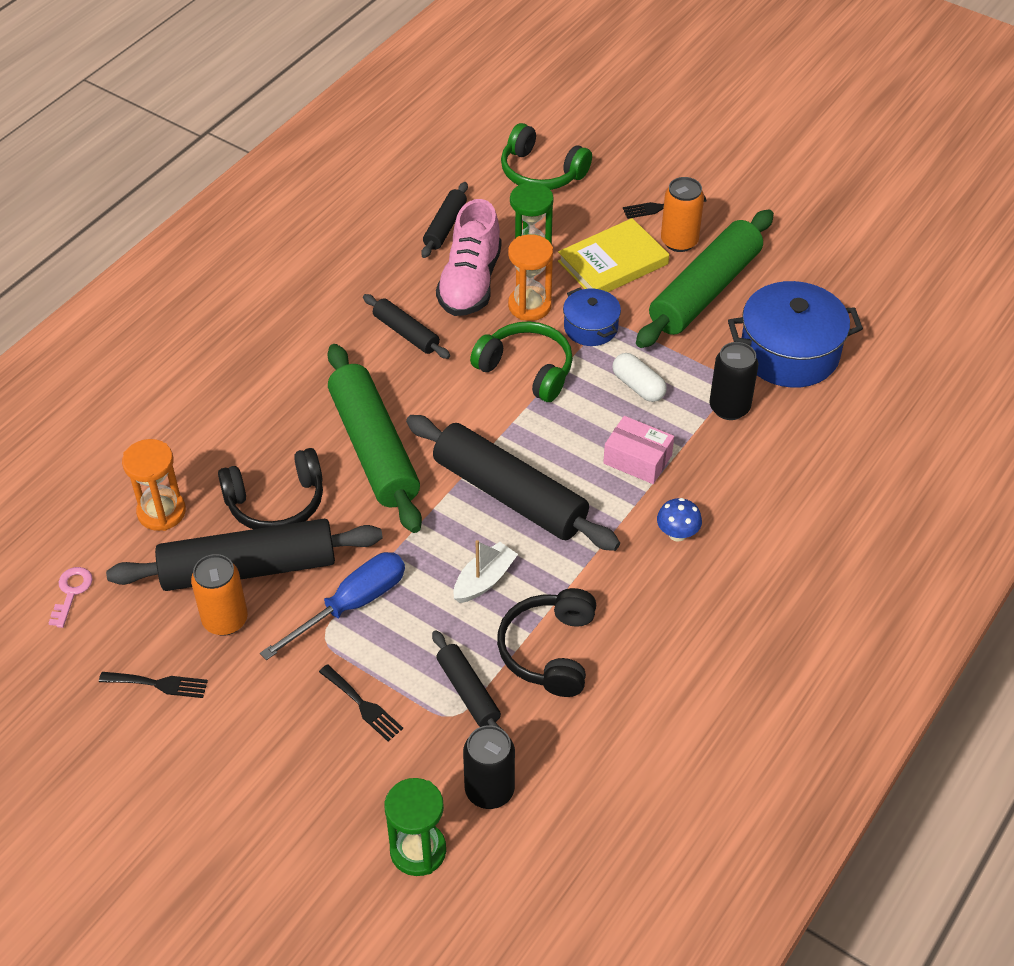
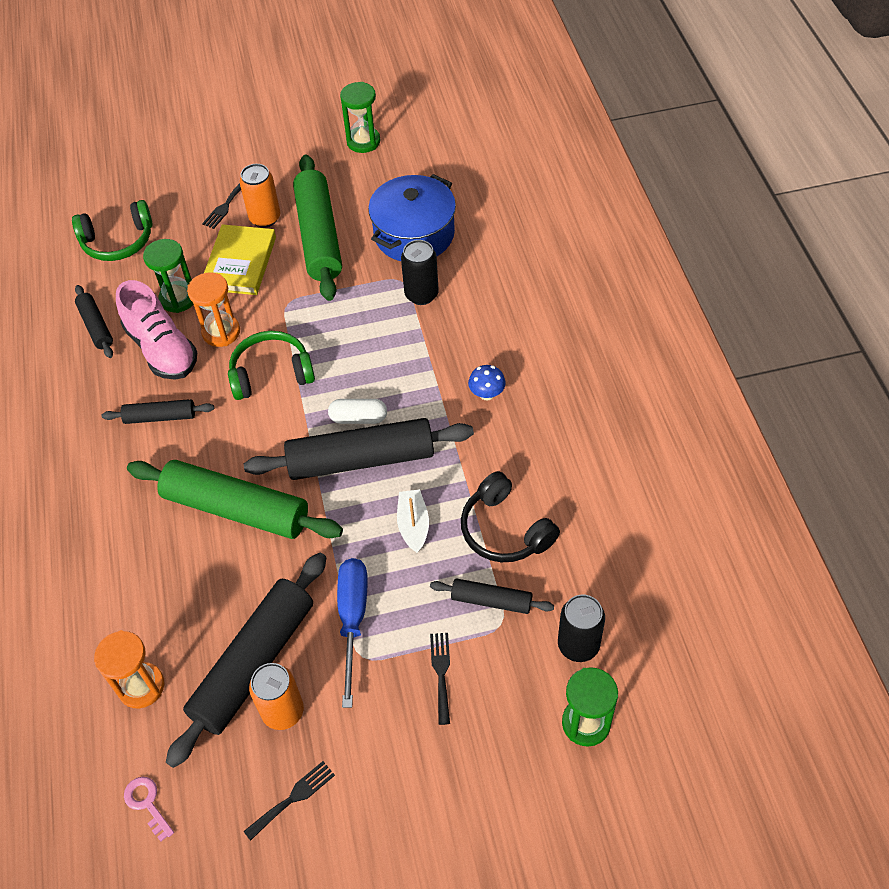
camera: 45 degrees left, 5 degrees up
(276, 502) = (215, 603): black headphones -> none
(363, 705) = (441, 673): black fork -> black fork turned 90 degrees counterclockwise
(591, 327) = (278, 314): blue pot -> none
(637, 459) = (408, 370): pink box -> none
(638, 386) = (353, 326): white capsule -> white capsule (358, 418)
(848, 240) = (363, 141): none -> green hourglass

